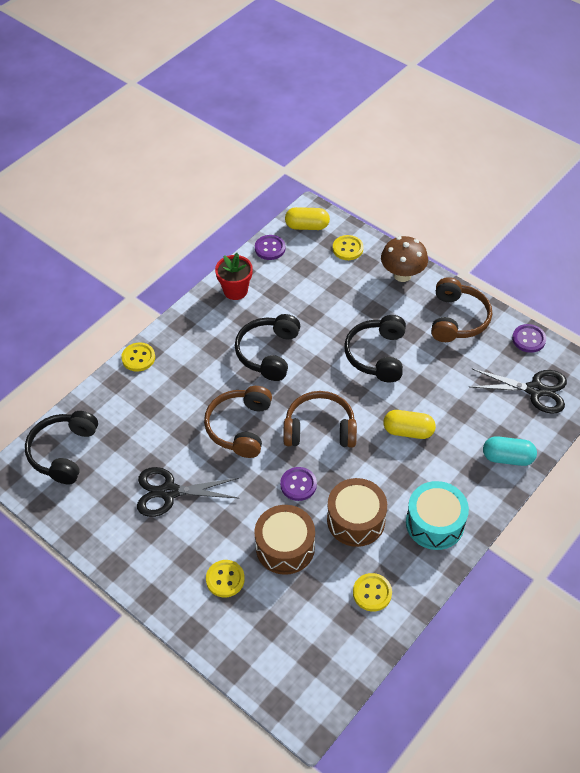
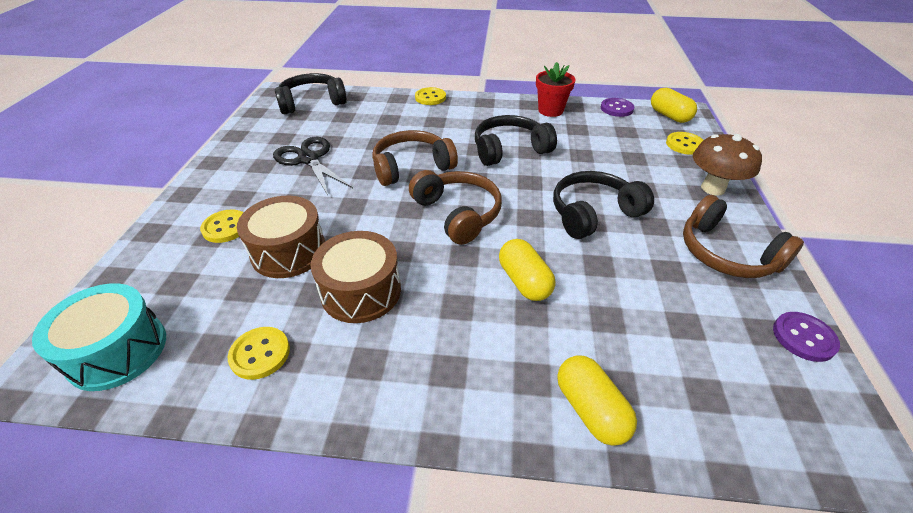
camera: 55 degrees right, 10 degrees down
(298, 484) = (375, 228): purple button -> none
(435, 523) = (410, 372): turquoise drum -> turquoise drum (117, 351)
(457, 319) = (726, 253): brown headphones -> brown headphones turned 75 degrees clockwise
(507, 457) = (590, 409): turquoise capsule -> yellow capsule
(535, 390) = (738, 387): black scissors -> none

